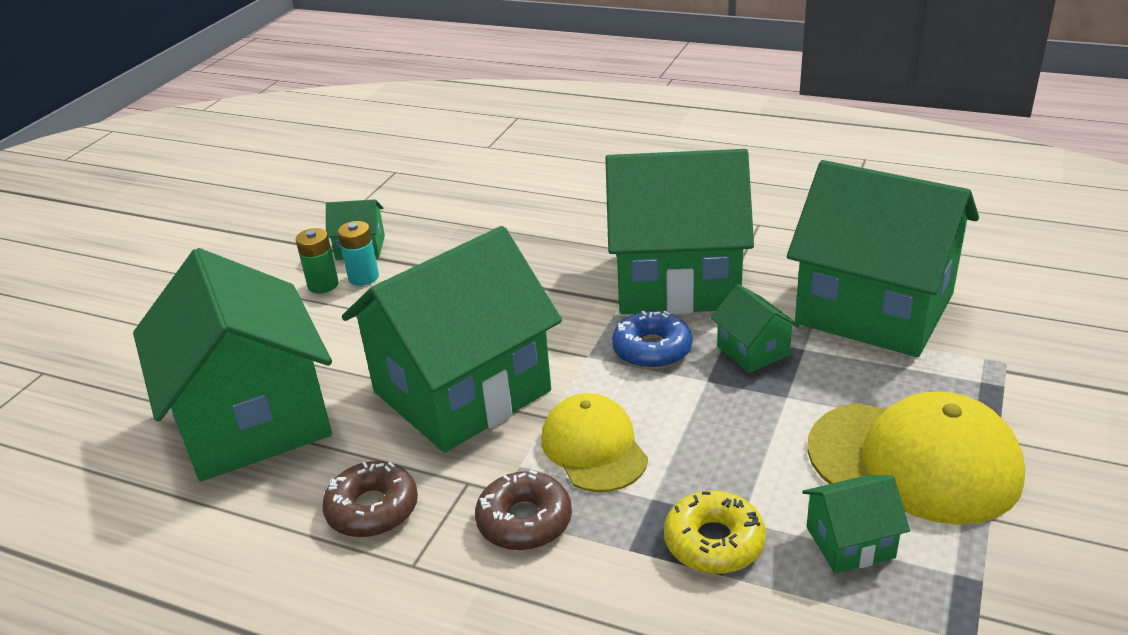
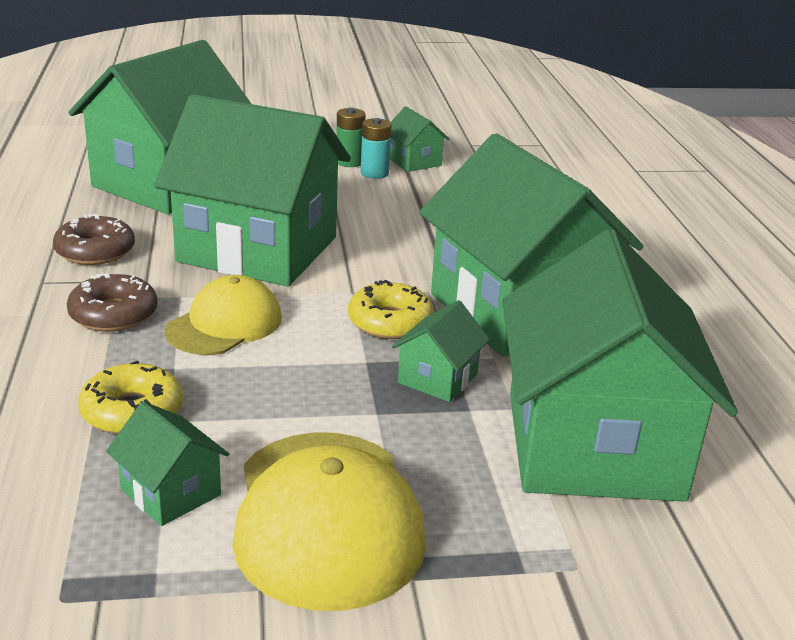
camera: 55 degrees right, 5 degrees down
(652, 349) = (390, 322): blue donut -> yellow donut

